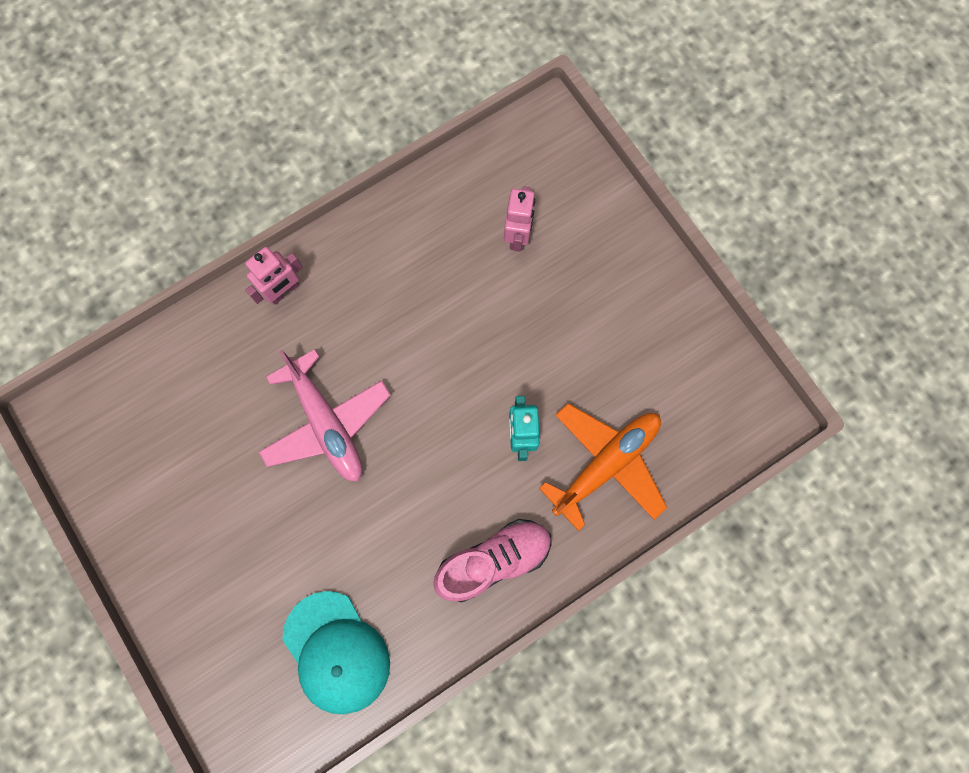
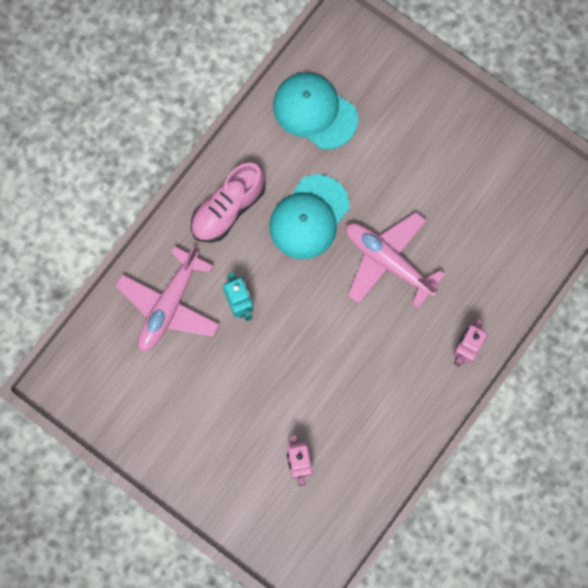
camera: 160 degrees right, 0 degrees up
(398, 512) = (309, 217): none -> turquoise cap
(606, 463) = (169, 306): orange plane -> pink plane

